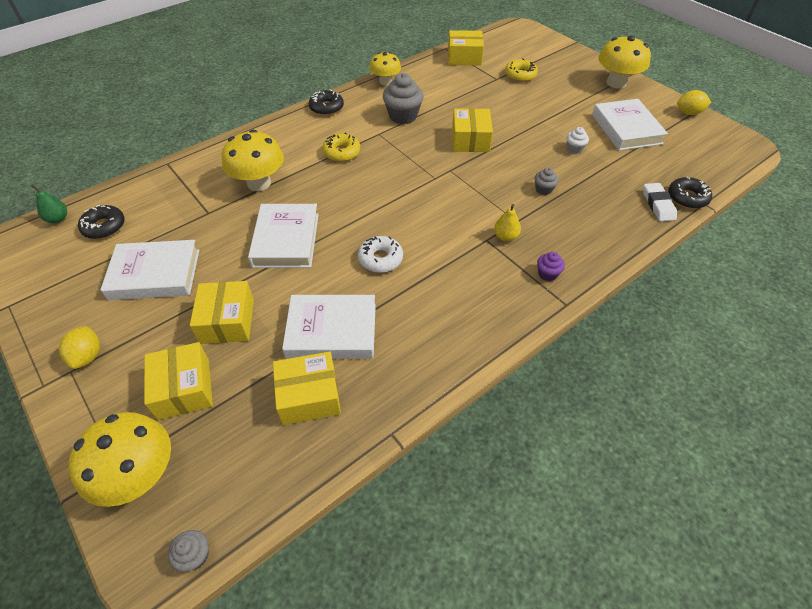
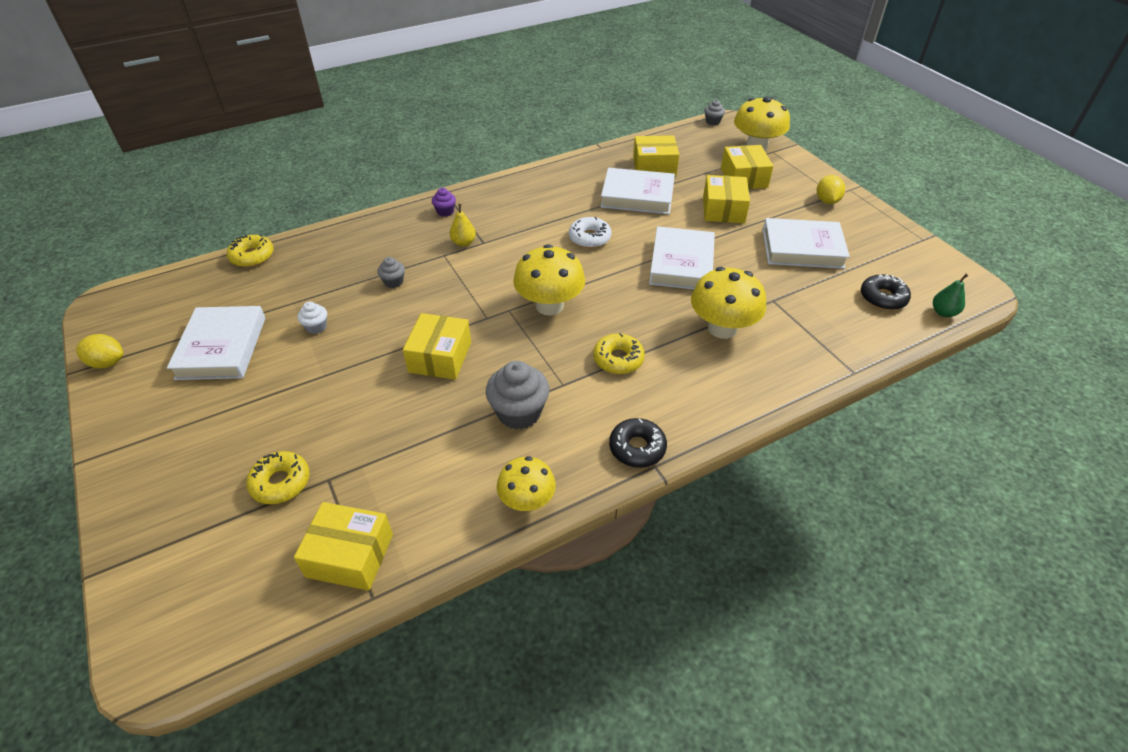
camera: 170 degrees left, 5 degrees down
(616, 83) = (140, 438): yellow mushroom -> yellow mushroom (549, 306)
(658, 205) = (289, 253): white eraser -> none
(687, 198) = (252, 256): black donut -> yellow donut

